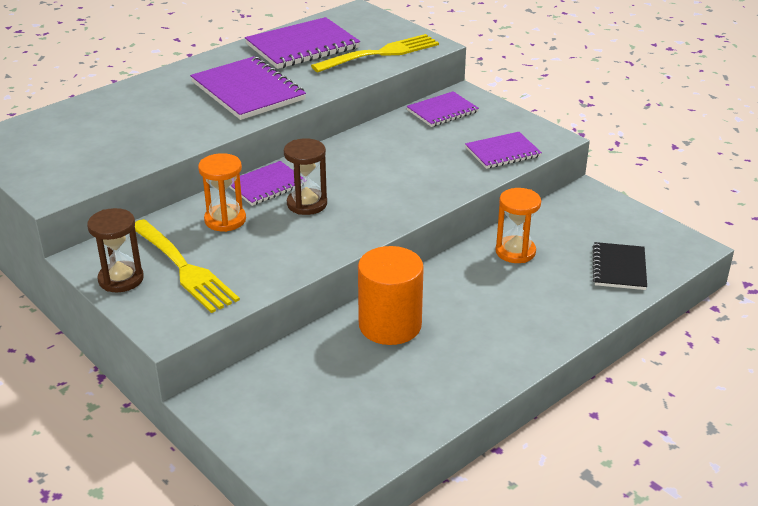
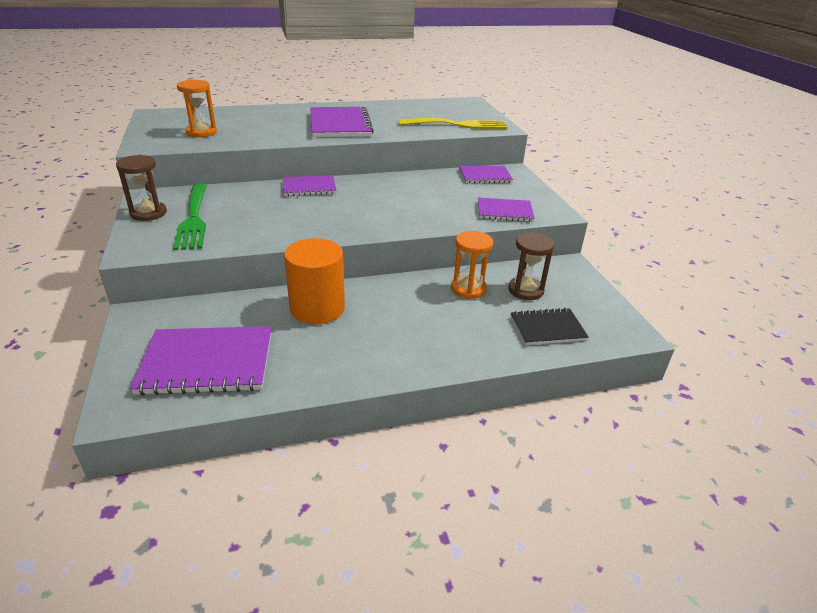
camera: 25 degrees right, 0 degrees up
(184, 268) = (193, 218): yellow fork -> green fork
(225, 220) = (257, 199): orange hourglass -> orange hourglass (201, 132)
(302, 46) = (408, 111): purple notebook -> purple notebook (207, 362)
(307, 204) = (322, 205): brown hourglass -> brown hourglass (525, 290)
(619, 268) = (547, 328): black notebook -> black notebook turned 45 degrees clockwise

